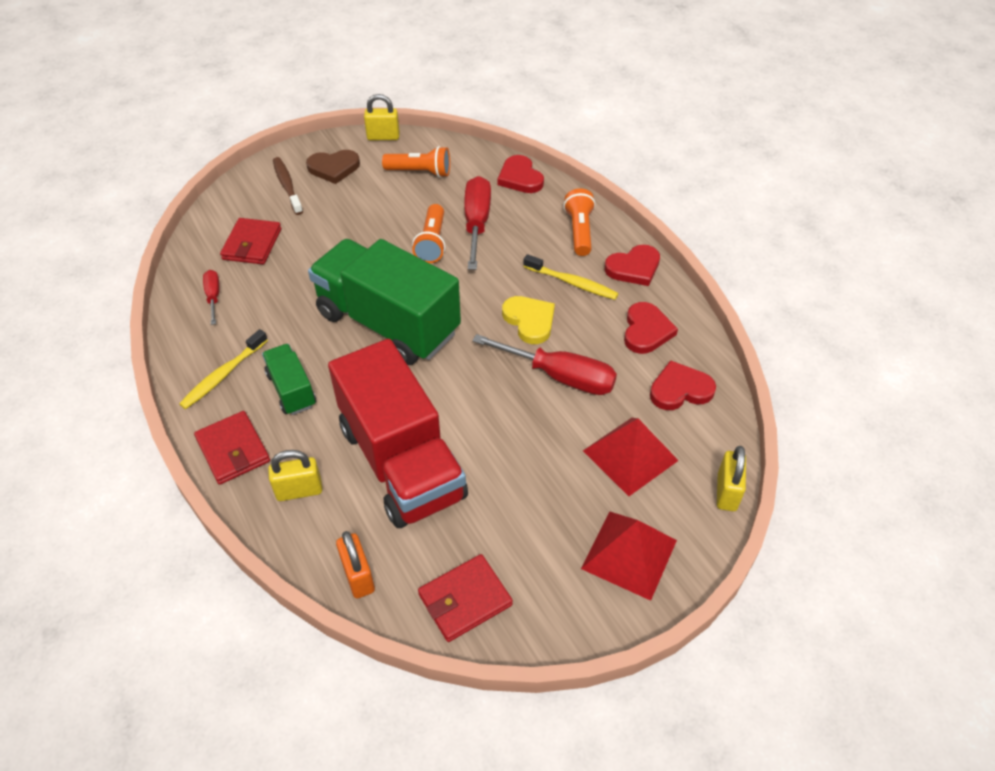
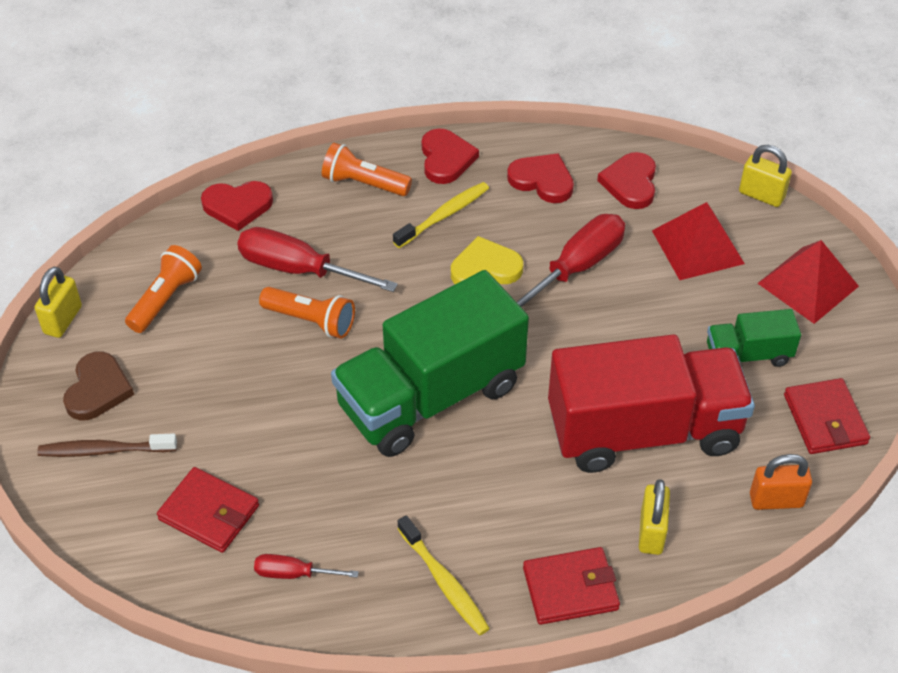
camera: 70 degrees left, 0 degrees up
(291, 390) = (498, 513): green truck -> green truck (748, 354)

